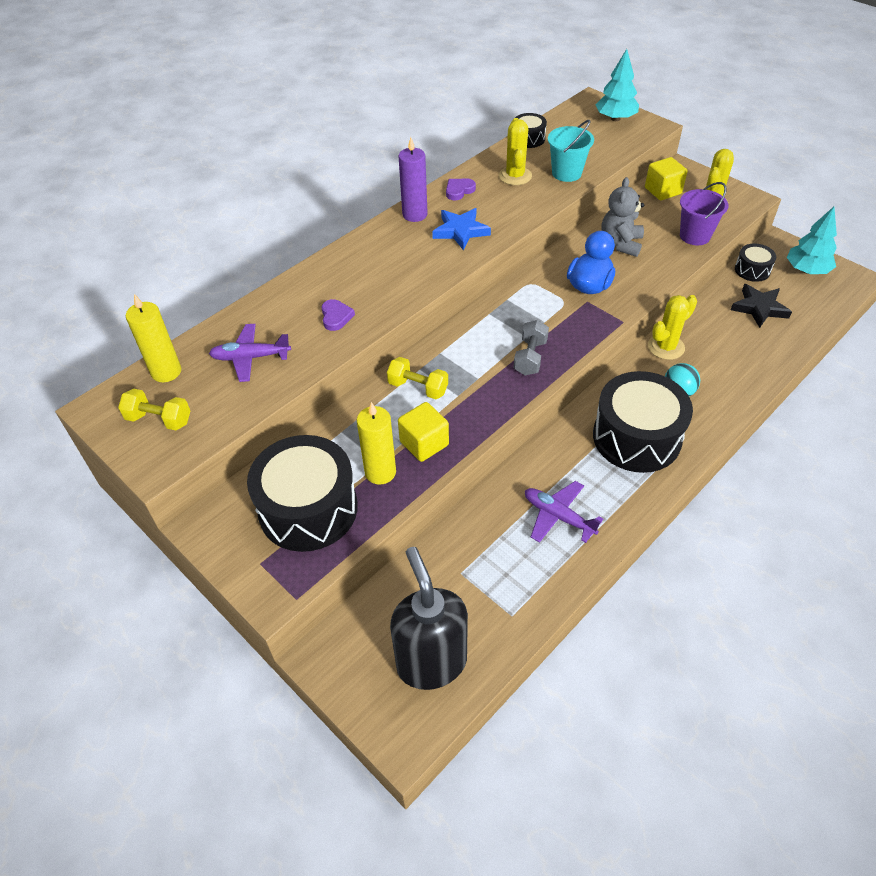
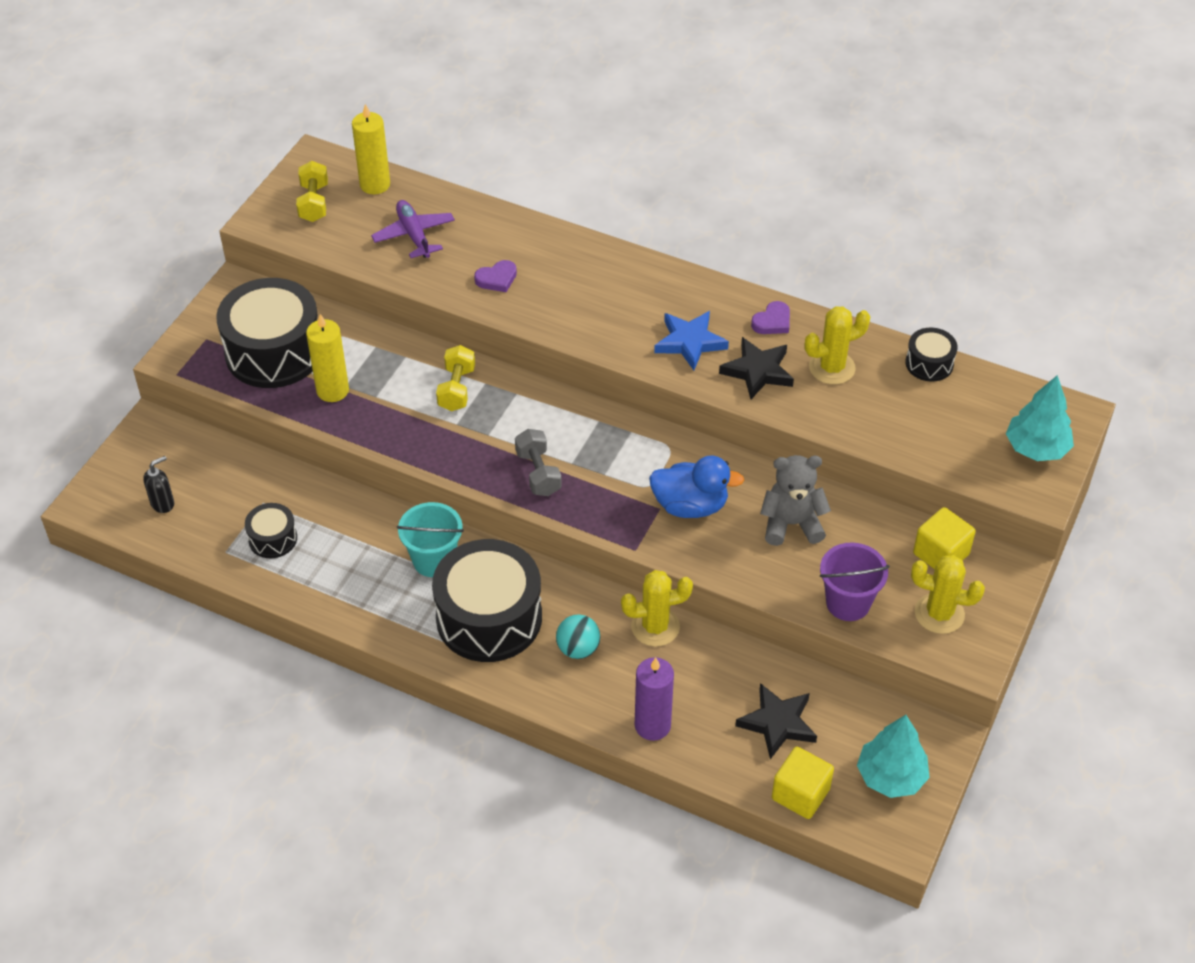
camera: 70 degrees right, 0 degrees up
(415, 214) = (704, 294): purple candle -> purple candle (652, 725)
(424, 443) = (380, 413): yellow cube -> yellow cube (800, 794)
(431, 662) = (163, 503): black soap dispenser -> black soap dispenser, size x0.41
(459, 191) = (772, 321): purple heart -> purple heart turned 105 degrees clockwise
(504, 207) = (758, 371): none -> black star
(530, 357) = (538, 473): grey dumbbell -> grey dumbbell turned 75 degrees clockwise
(558, 516) = (353, 565): purple plane -> none
(566, 173) = (865, 418): turquoise bucket -> turquoise bucket (433, 560)
(666, 347) = (655, 627): yellow cactus -> yellow cactus turned 45 degrees counterclockwise
(752, 270) = (860, 709): black drum -> black drum (273, 539)

